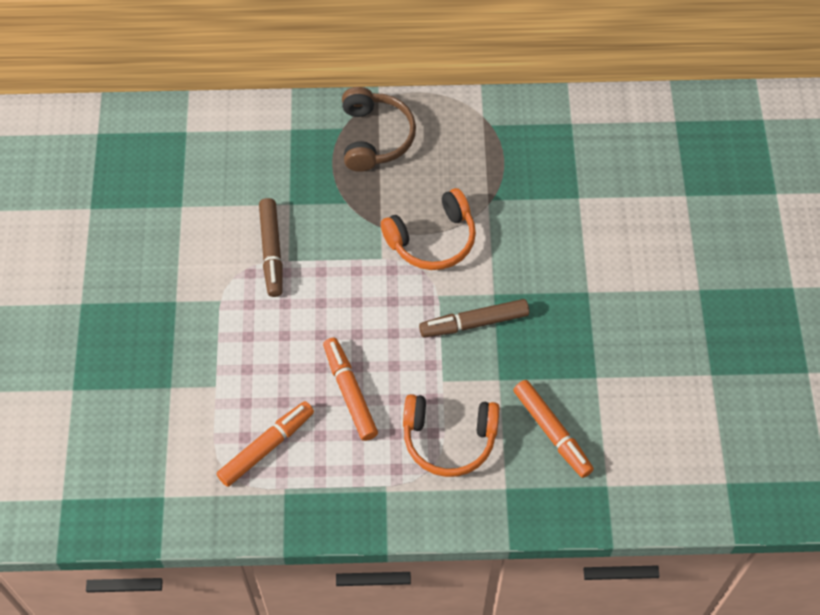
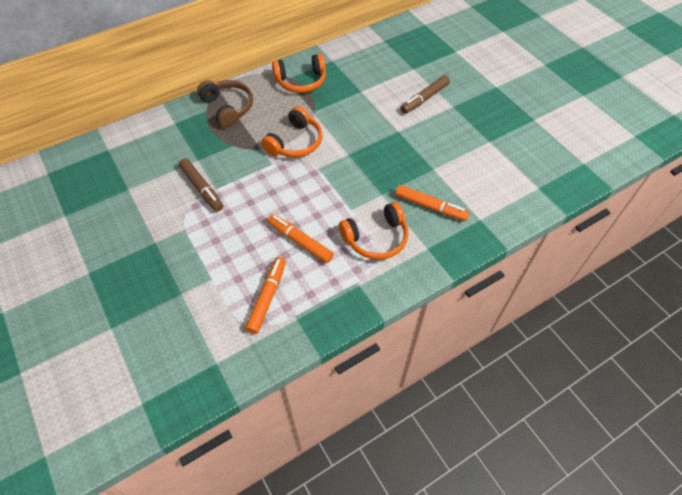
camera: 30 degrees left, 5 degrees down
(474, 323) = (347, 172): brown marker -> brown marker (424, 98)
(503, 139) = (301, 81): none -> orange headphones

